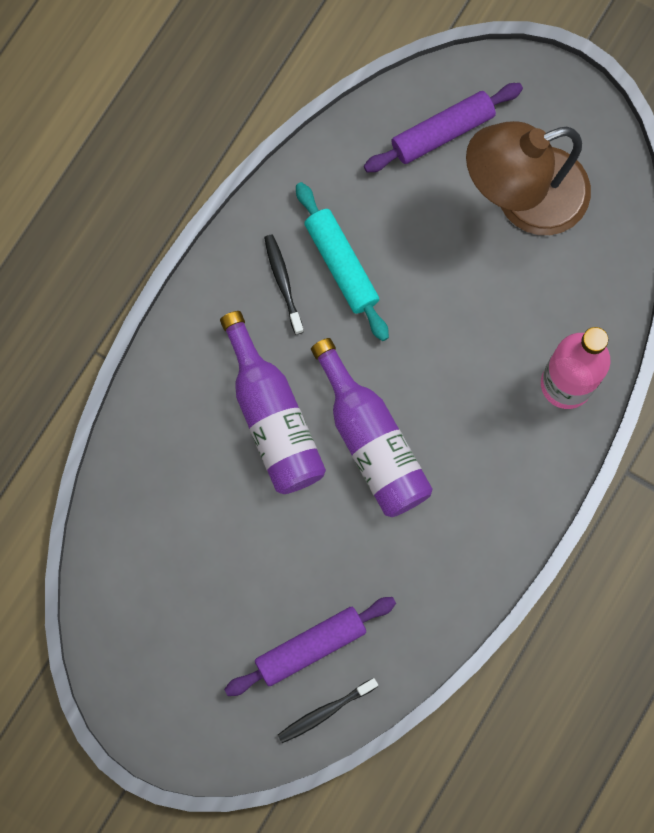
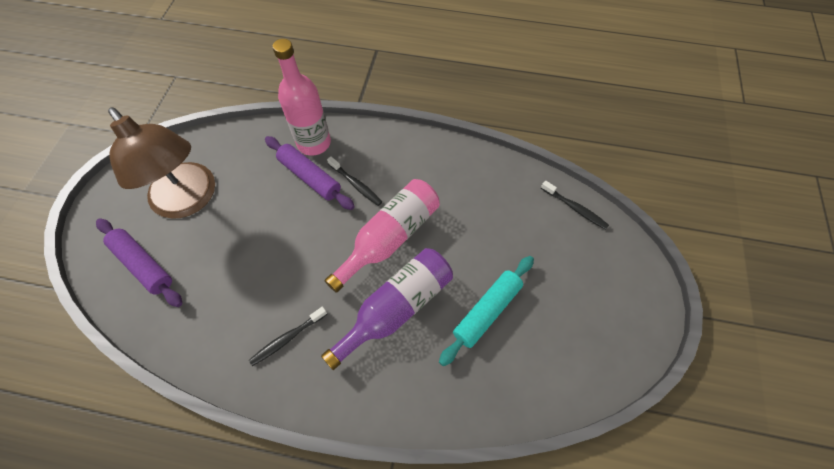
camera: 110 degrees left, 15 degrees down
(310, 647) = (540, 230): purple rolling pin -> purple rolling pin (310, 177)
(341, 265) = (264, 300): turquoise rolling pin -> turquoise rolling pin (487, 311)
(372, 442) = (390, 237): purple bottle -> pink bottle
(472, 423) = (356, 184): none -> black toothbrush

